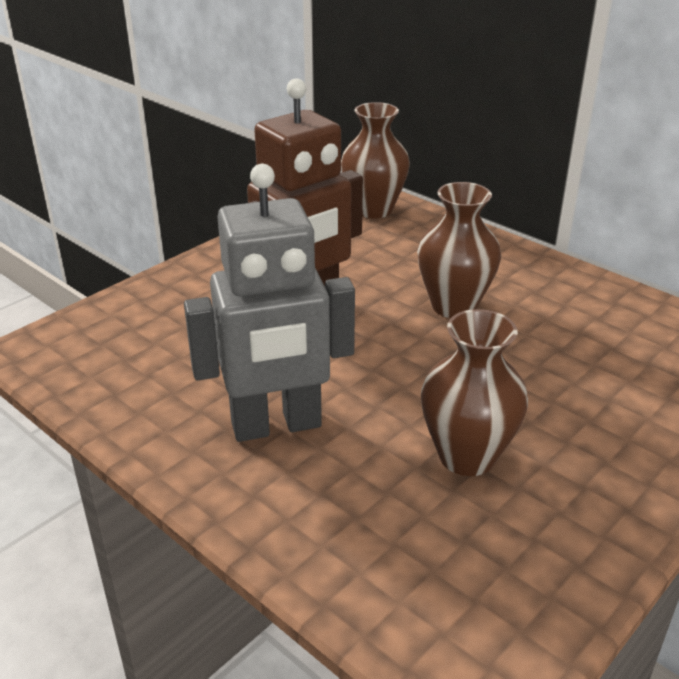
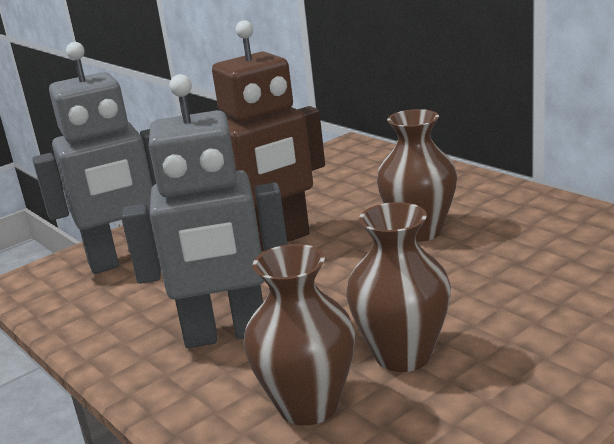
camera: 10 degrees right, 10 degrees down
(140, 326) = (124, 260): none -> grey robot
(374, 209) = (361, 159): brown vase -> brown vase (308, 406)

